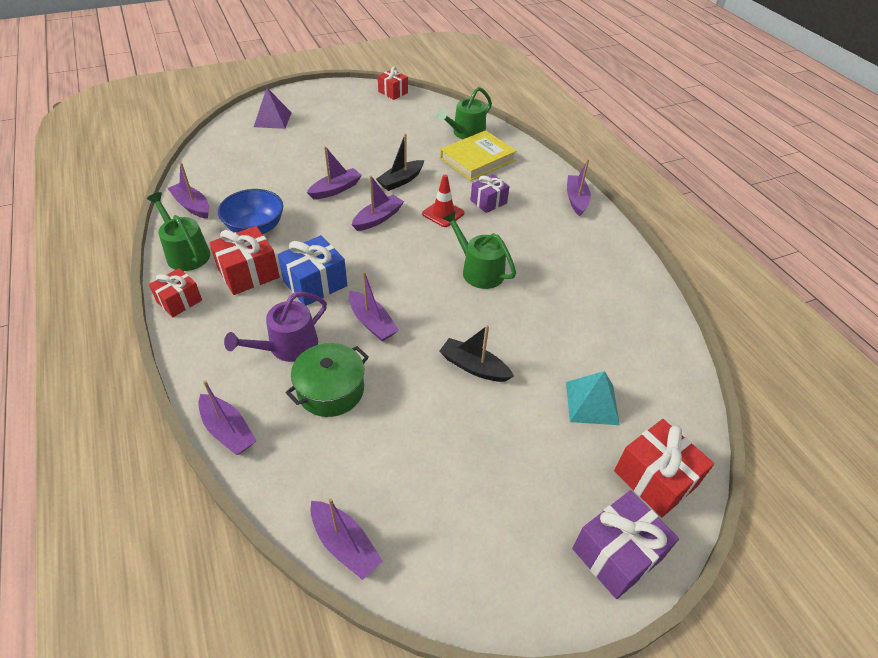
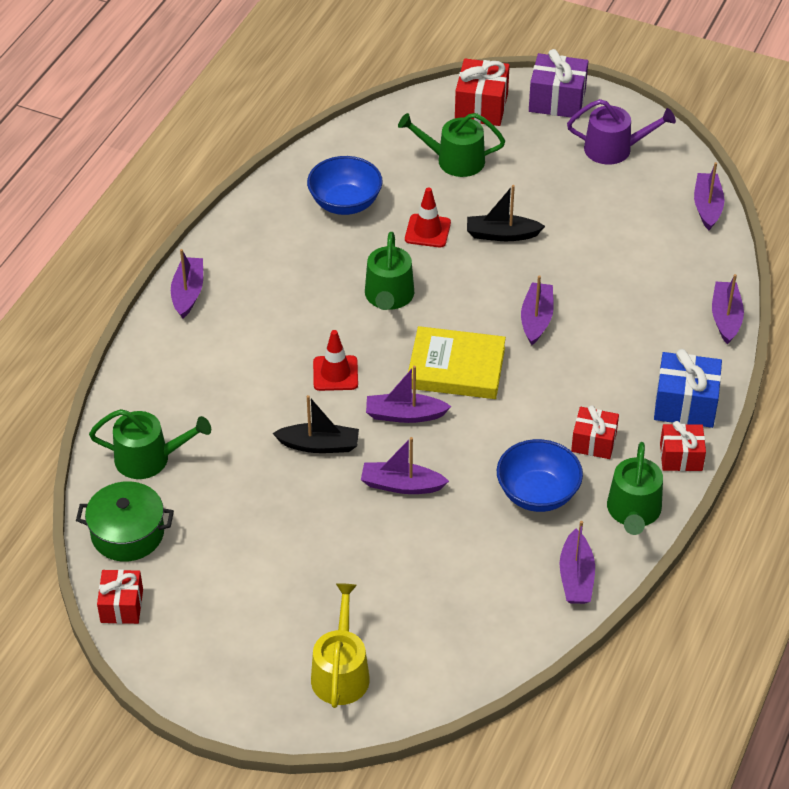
camera: 130 degrees left, 0 degrees up
(248, 273) = (593, 442): red gift -> red gift, size x0.66
(272, 119) = (341, 672): purple pyramid -> yellow watering can
(288, 347) = (625, 348): purple watering can -> purple watering can (614, 149)
(315, 283) = (544, 388): blue gift -> blue gift (685, 404)
(331, 390) = (625, 293): green pot -> green pot (127, 533)
(474, 367) = (501, 234): black boat -> black boat turned 105 degrees clockwise
(477, 159) = (198, 411): yellow book -> yellow book (456, 368)
(488, 202) = (272, 353): purple gift -> none
(522, 330) = (427, 231): none -> red traffic cone
(576, 199) = (188, 293): purple boat -> purple boat turned 135 degrees clockwise
(591, 403) = (454, 160): turquoise pyramid -> green watering can
(597, 308) = (345, 203): none -> blue bowl

